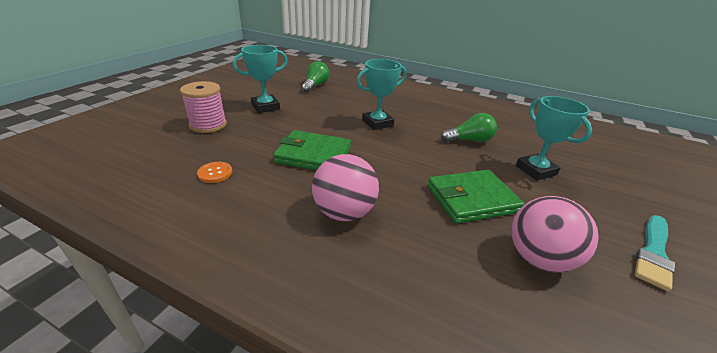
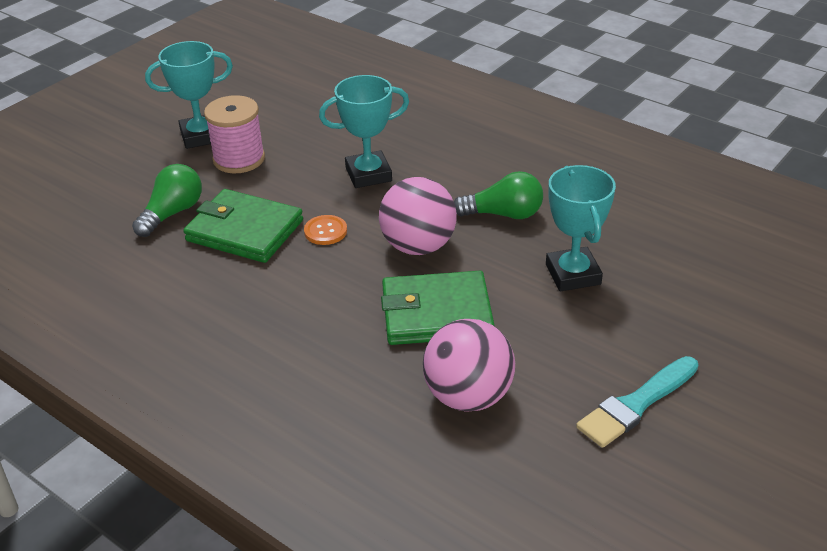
camera: 15 degrees right, 5 degrees up
(208, 125) = (109, 171): pink spool -> pink spool (239, 159)
(215, 173) = (106, 253): orange button -> orange button (325, 231)
(315, 85) = (299, 87): green light bulb -> green light bulb (172, 213)
(344, 212) = (252, 319): pink ball -> pink ball (418, 246)

